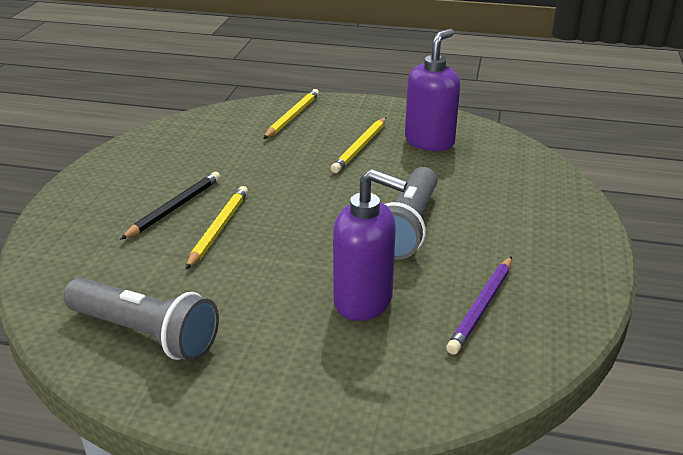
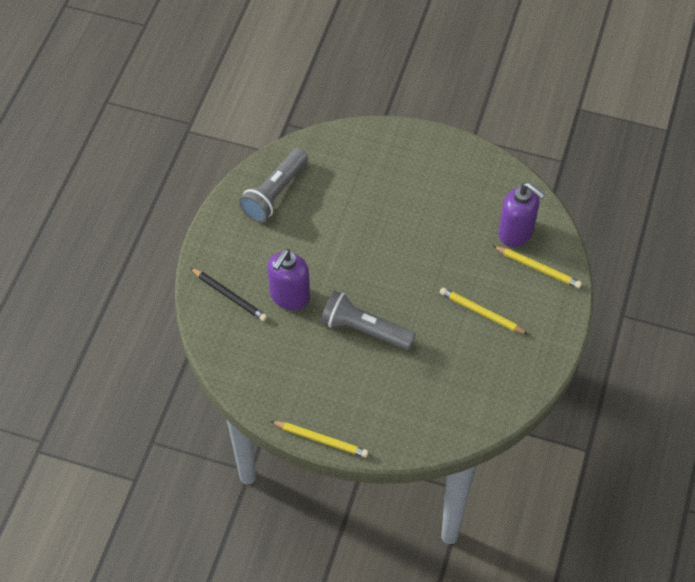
camera: 95 degrees right, 25 degrees up
(174, 208) = (400, 197): black pencil -> black pencil (229, 296)
(218, 229) = (373, 222): yellow pencil -> yellow pencil (321, 440)
(429, 142) = (489, 363): purple soap dispenser -> purple soap dispenser (516, 232)
(481, 307) = (276, 357): purple pencil -> none

